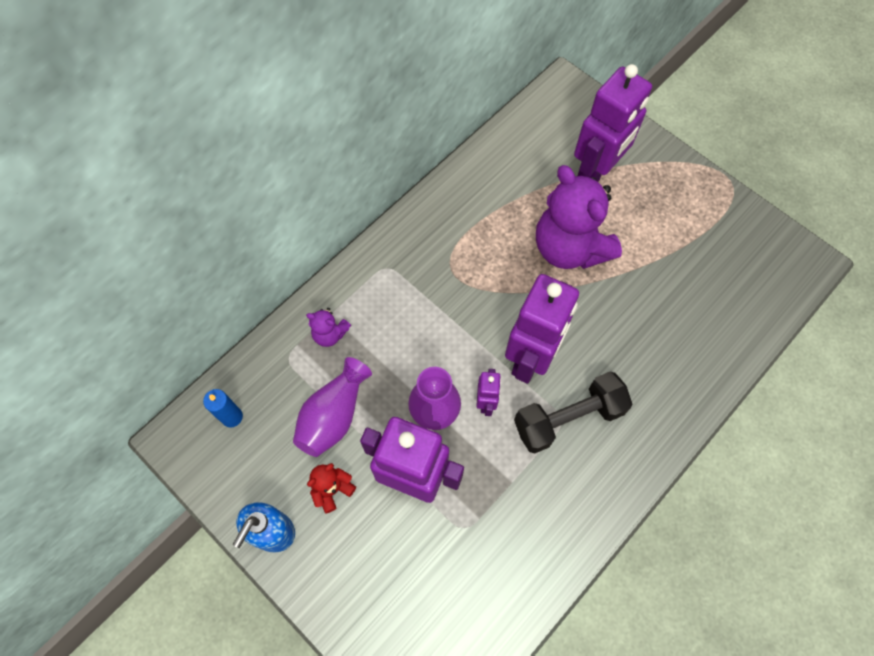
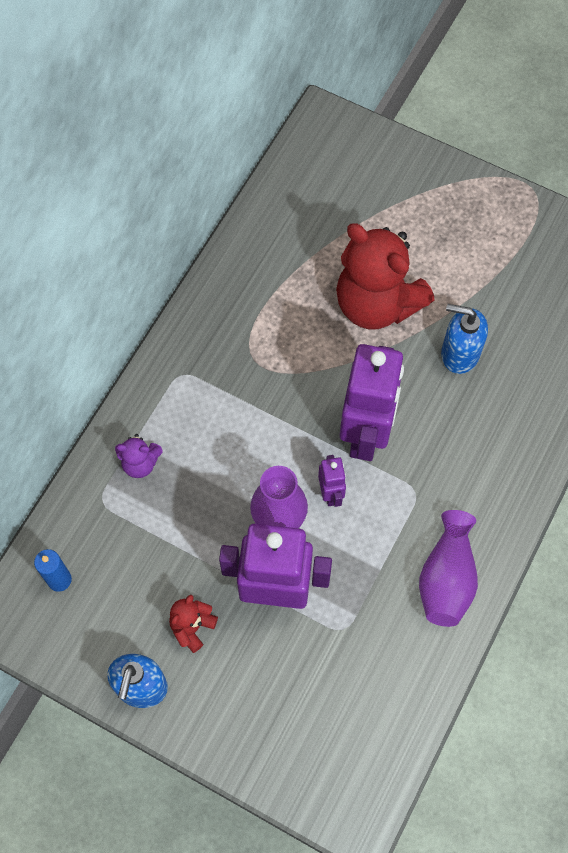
camera: 15 degrees left, 0 degrees up
(333, 415) = (170, 549): purple vase -> purple vase (446, 578)
(568, 418) = (422, 488): black dumbbell -> none
(569, 248) = (376, 304): purple teddy bear -> red teddy bear
(596, 172) = (384, 212): purple robot -> none
(632, 307) = (459, 353): none -> blue soap dispenser

